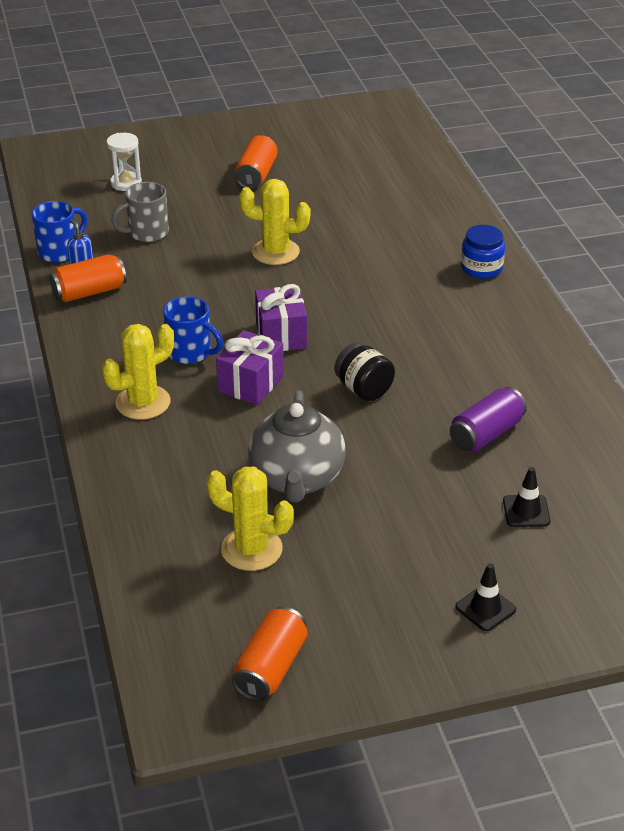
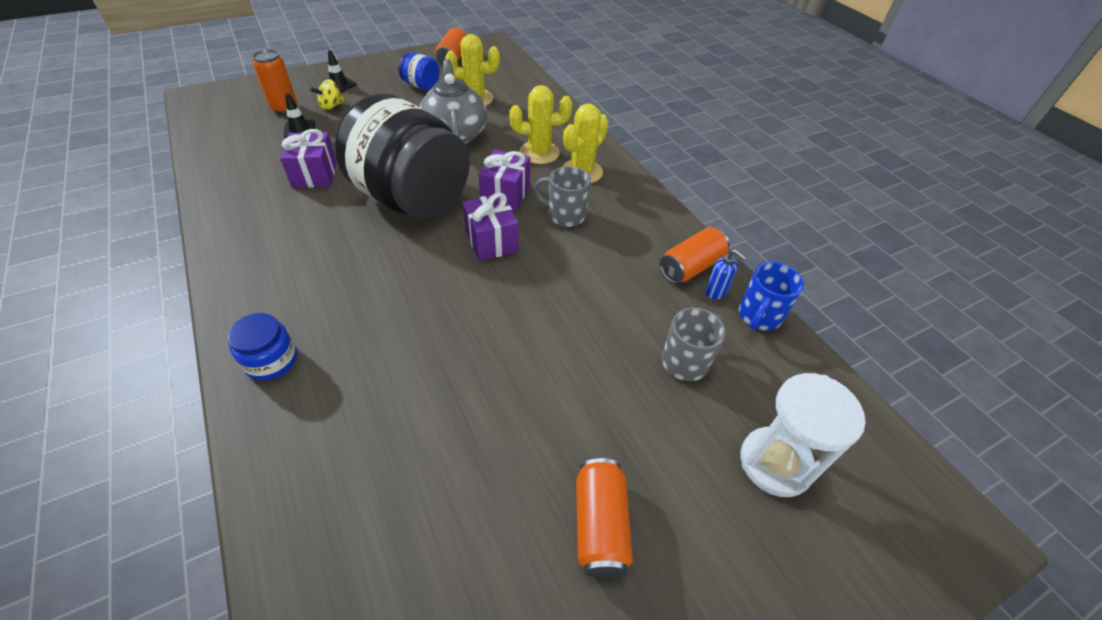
camera: 165 degrees right, 10 degrees up
(126, 183) = (775, 463): white hourglass -> white hourglass, size x1.57
(191, 353) = (565, 215): blue mug -> grey mug
(275, 252) = (524, 351): yellow cactus -> yellow cactus (539, 153)
(339, 590) = (421, 86): none -> blue jar
(364, 389) = (411, 198): black jar -> black jar, size x2.44
(486, 434) = (314, 174): purple can -> purple gift
(488, 555) = (331, 106): none -> yellow spinning top
(562, 558) = (284, 108): none -> orange can

